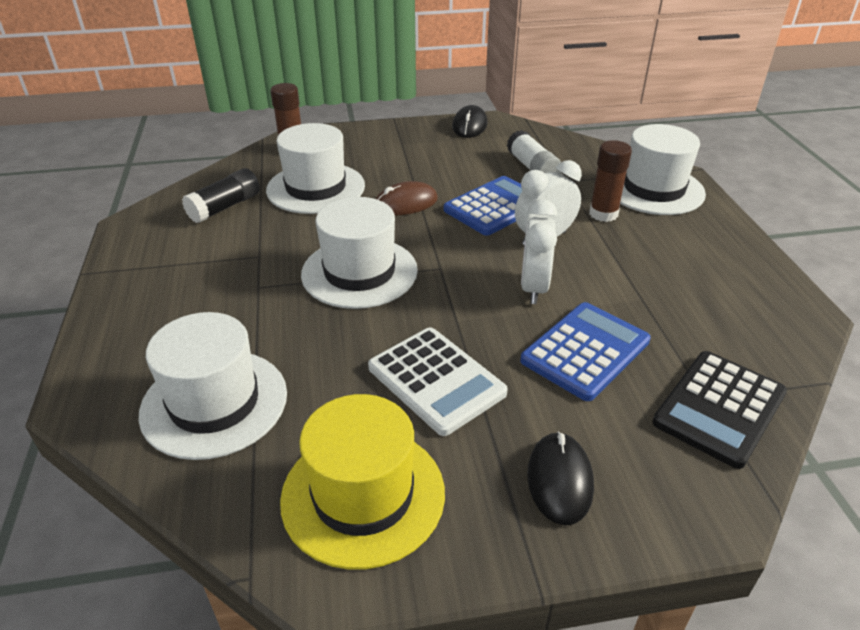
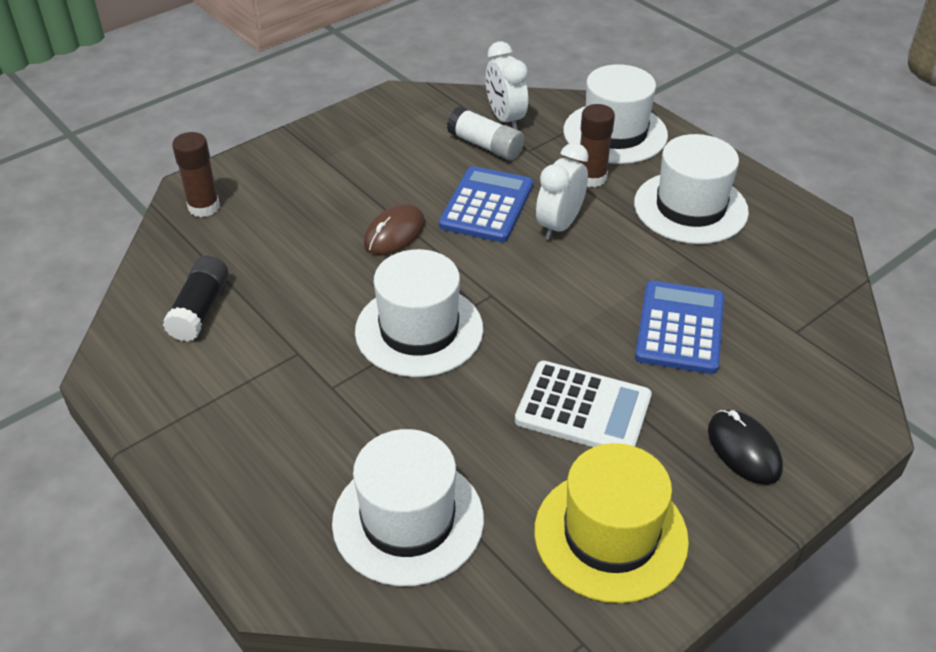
camera: 30 degrees left, 5 degrees up
(316, 188) = (280, 248): white hat -> white hat (690, 207)
(469, 125) = (377, 110): black mouse -> none
(534, 288) = (591, 283): white clock -> white clock (505, 119)
(719, 408) = (810, 336): black calculator -> none

